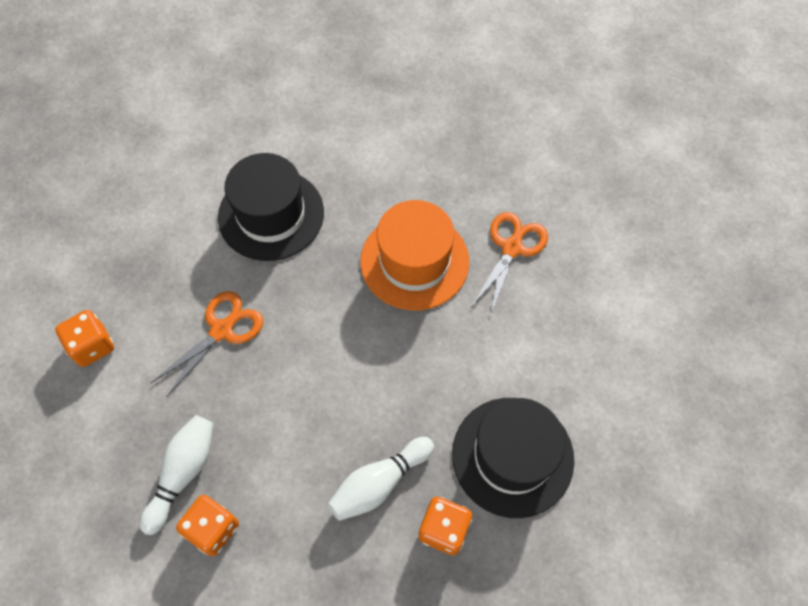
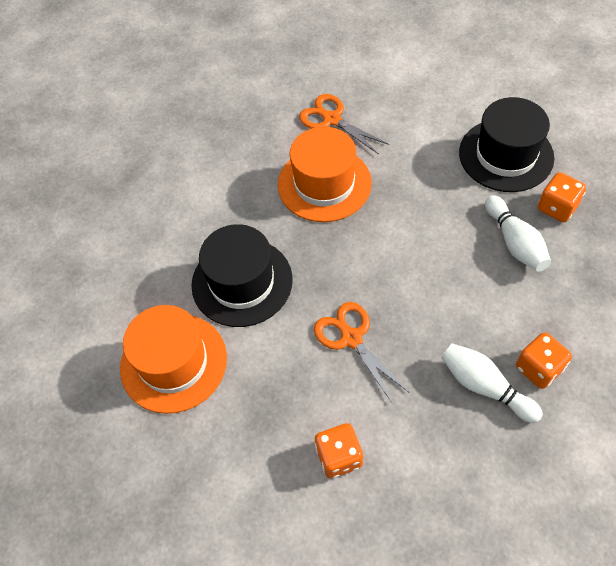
camera: 70 degrees left, 5 degrees down
(173, 182) = (173, 362): none -> orange hat

